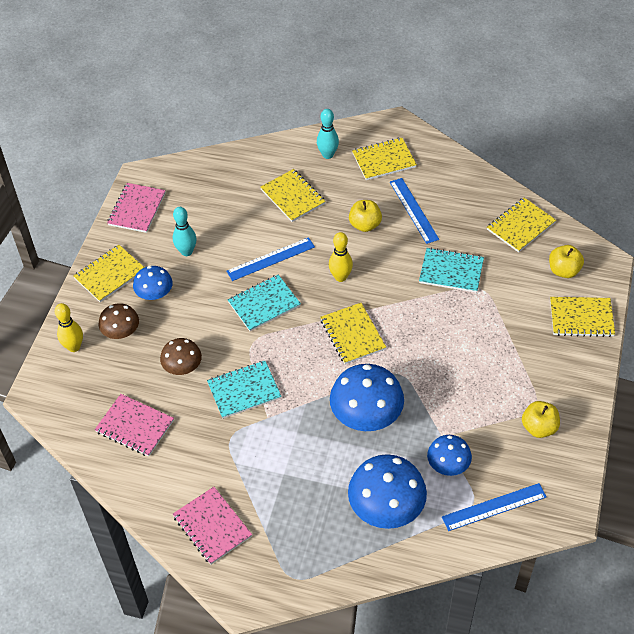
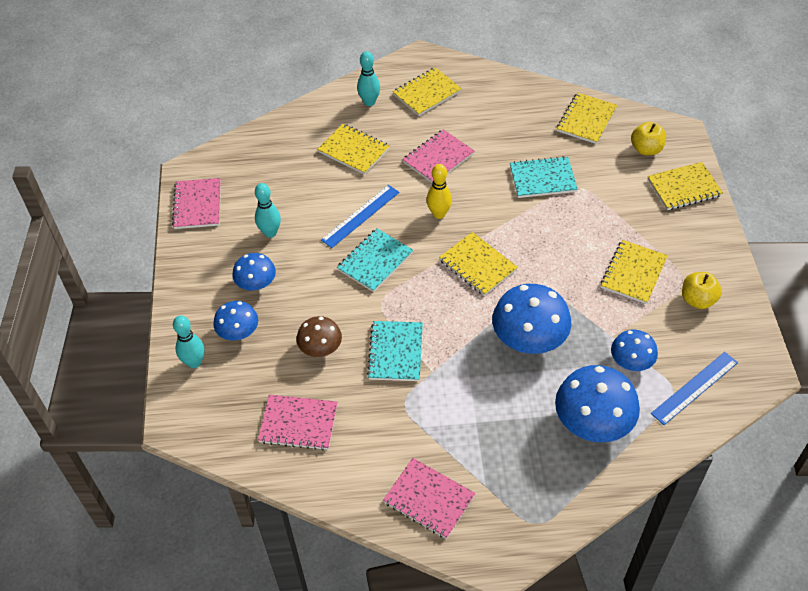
camera: 20 degrees left, 0 degrees up
(74, 347) = (194, 362): yellow bowling pin -> turquoise bowling pin
(110, 274) = (199, 278): yellow notebook -> yellow notebook (633, 273)
(121, 331) = (238, 332): brown mushroom -> blue mushroom
(244, 390) = (396, 352): turquoise notebook -> turquoise notebook turned 45 degrees counterclockwise
(365, 225) = (438, 158): yellow apple -> pink notebook
(413, 210) = (478, 132): blue ruler -> none

